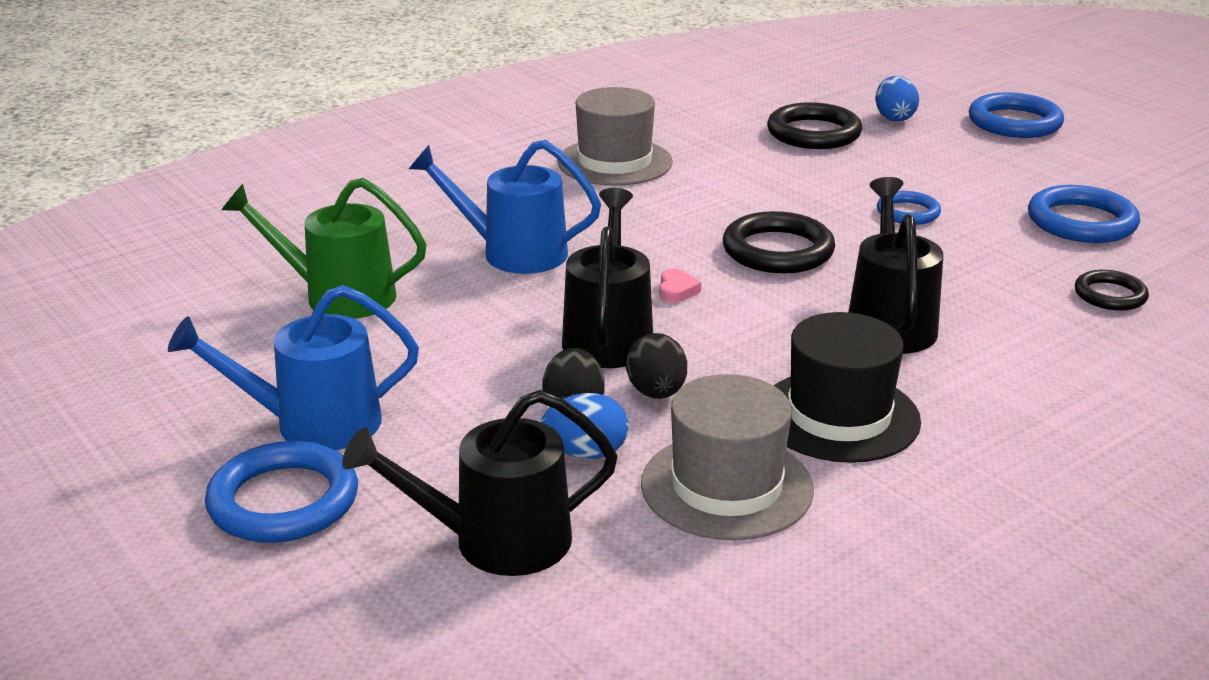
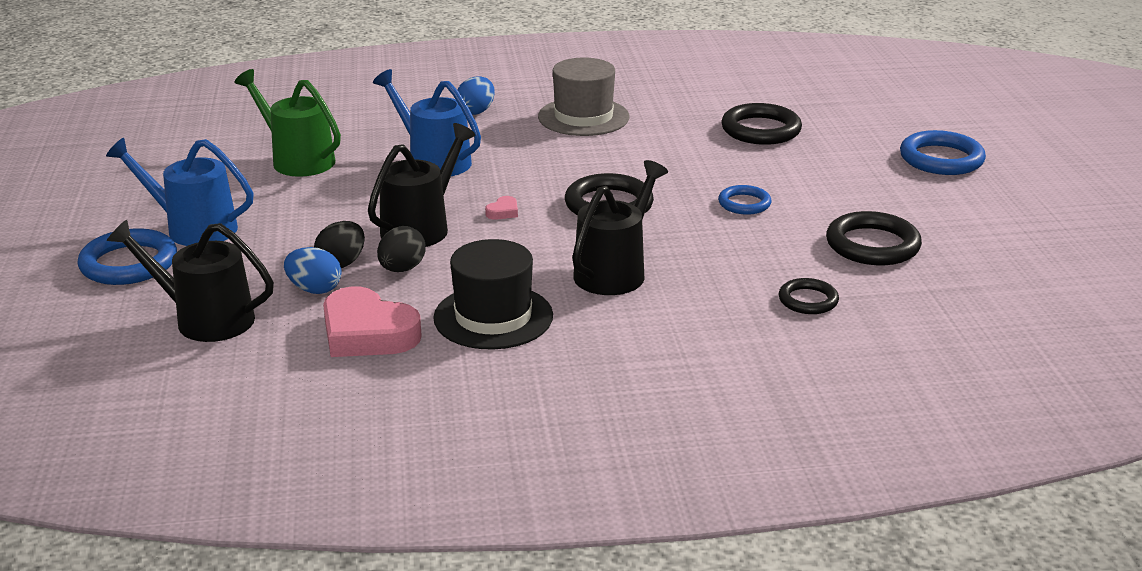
camera: 30 degrees right, 0 degrees up
(726, 486) = (367, 333): grey hat -> pink heart
(894, 118) = (844, 133): blue egg -> blue egg (476, 111)
(1081, 222) = (872, 245): blue ring -> black ring

